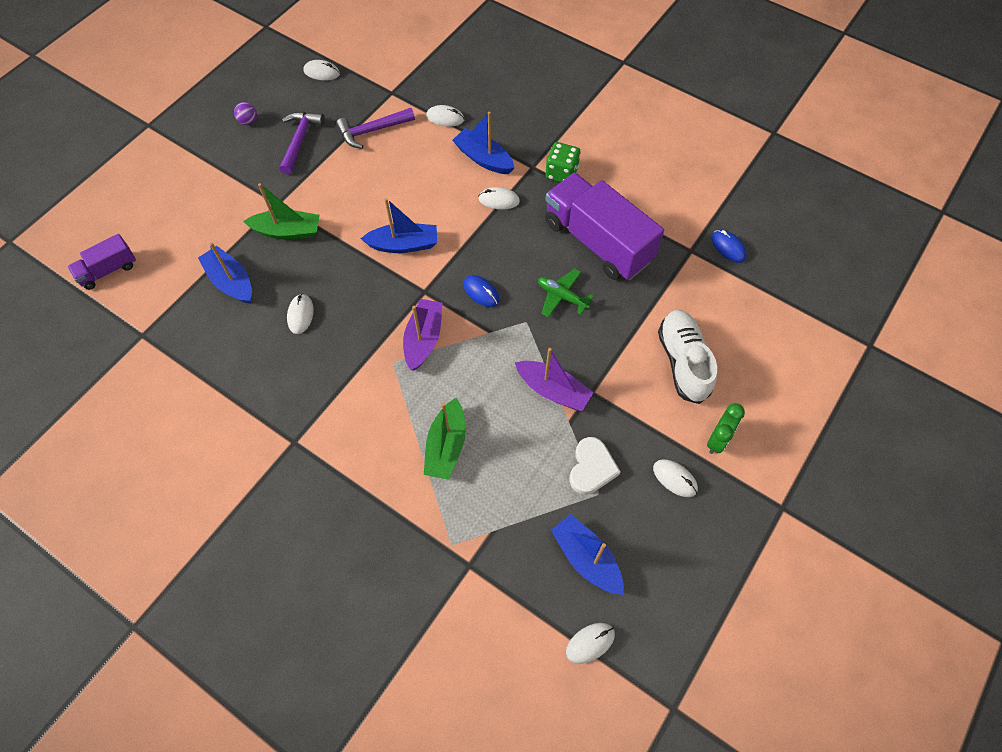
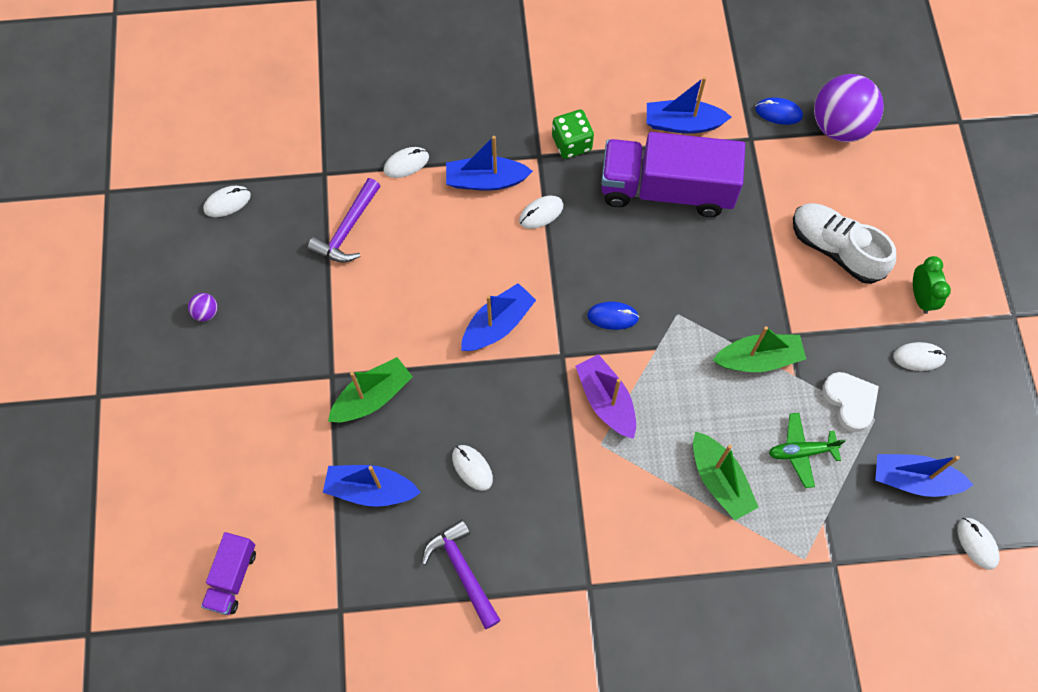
camera: 40 degrees left, 5 degrees up
(300, 141) = (284, 294): purple hammer -> purple hammer (463, 571)
(553, 390) = (758, 359): purple boat -> green boat
(562, 296) = (685, 266): green plane -> green plane (801, 452)
(590, 643) = (977, 543): white mouse -> white mouse turned 45 degrees counterclockwise
(650, 210) = (683, 124): none -> blue boat
(767, 285) = (839, 126): none -> purple ball

